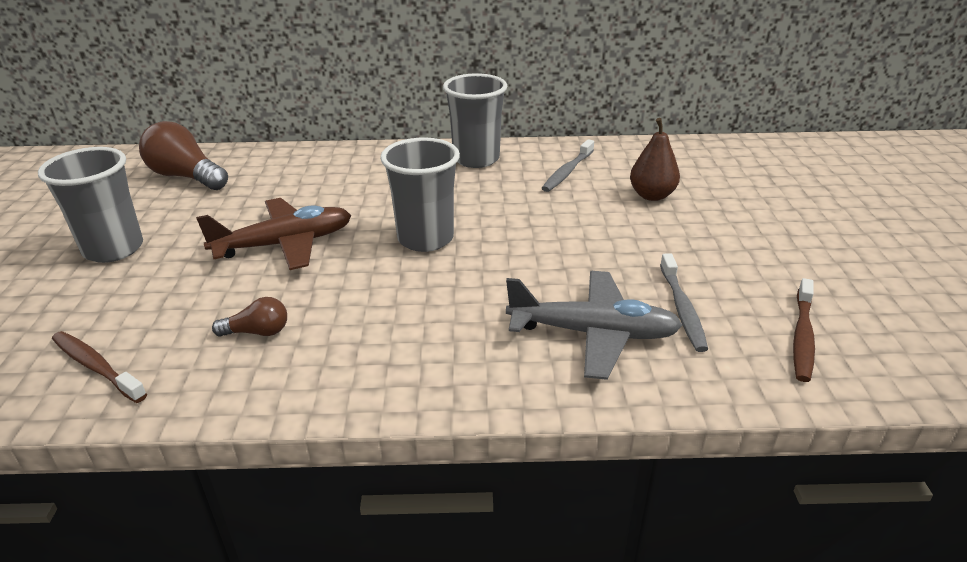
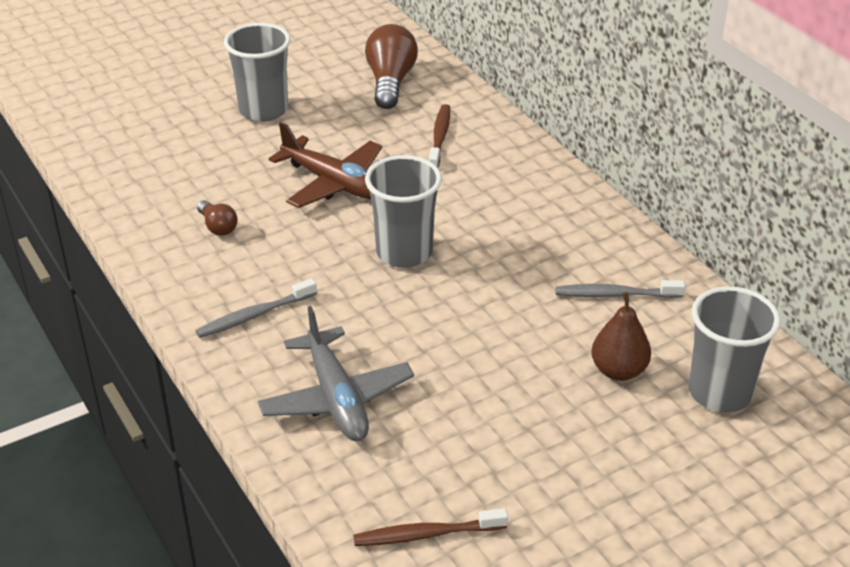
camera: 60 degrees right, 5 degrees up
(96, 367) = (139, 180): brown toothbrush -> brown toothbrush (439, 137)
(476, 159) = (582, 224): grey cup -> grey cup (720, 392)
(682, 309) = (413, 444): grey toothbrush -> grey toothbrush (254, 315)

